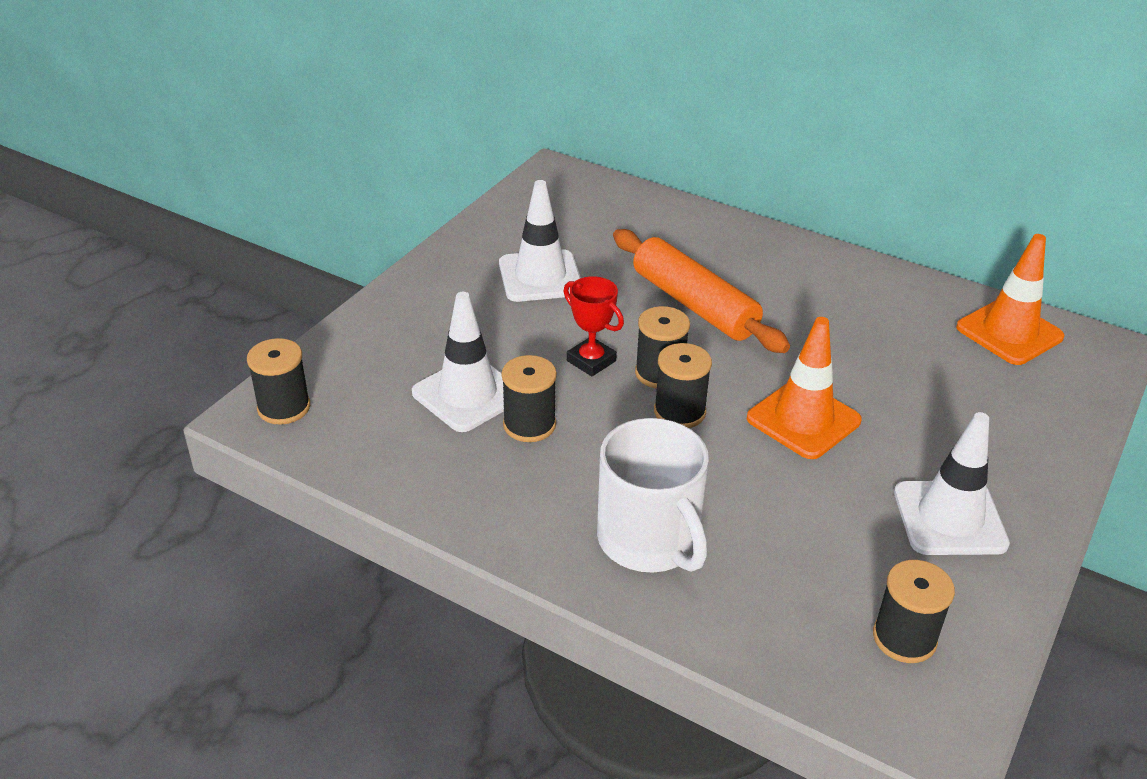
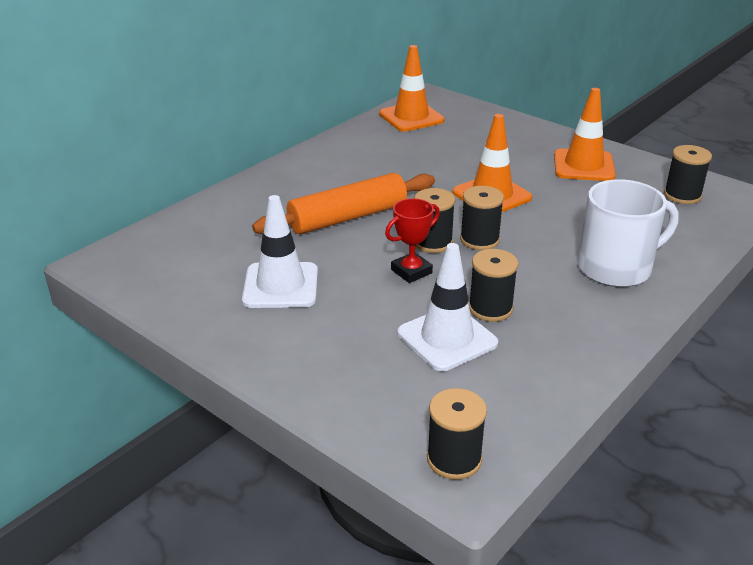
camera: 80 degrees left, 5 degrees down
(949, 518) = (583, 166): white traffic cone -> orange traffic cone

